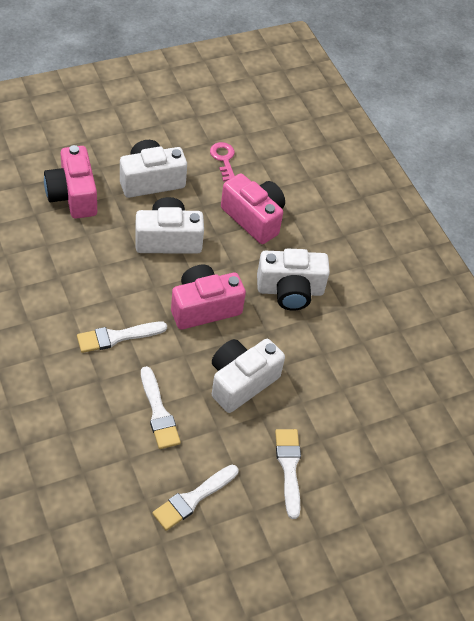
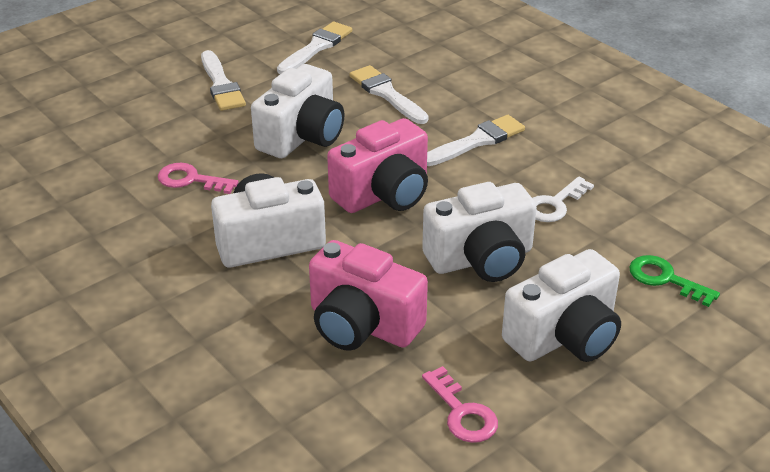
camera: 170 degrees right, 15 degrees down
(73, 195) = (665, 279): pink camera -> green key
(99, 265) = (555, 204): none -> white key
(330, 360) = (190, 180): none -> pink key

